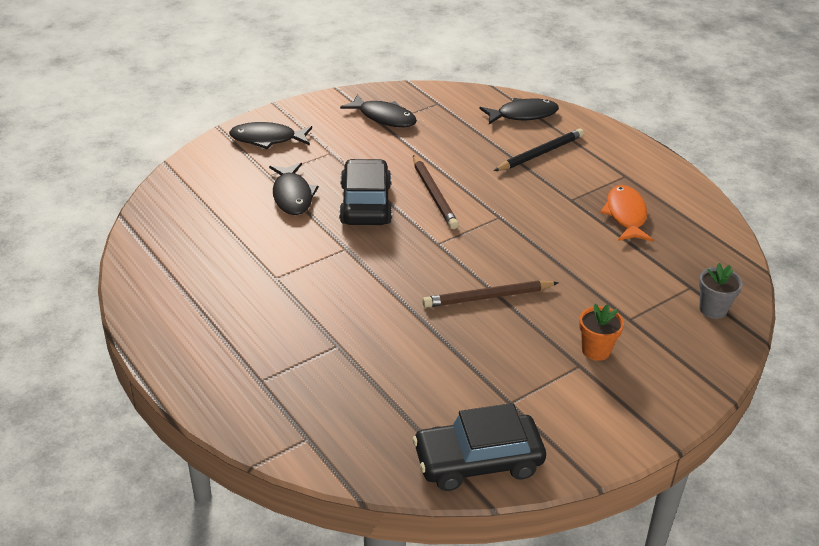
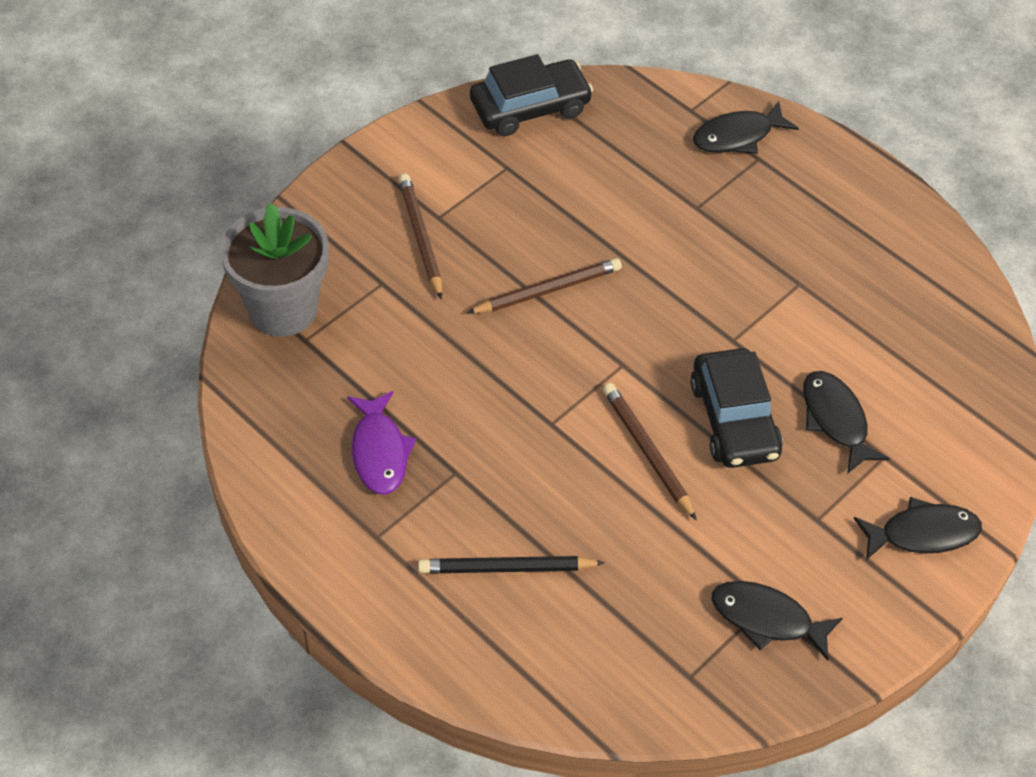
camera: 170 degrees right, 15 degrees up
(523, 115) = (543, 666): black fish -> black fish (738, 136)
(540, 153) = (506, 568): black pencil -> black pencil turned 45 degrees clockwise
(596, 350) = (421, 237): orange flower pot -> brown pencil
(626, 215) = (379, 451): orange fish -> purple fish
(713, 309) = (283, 309): grey flower pot -> grey flower pot, size x2.11

